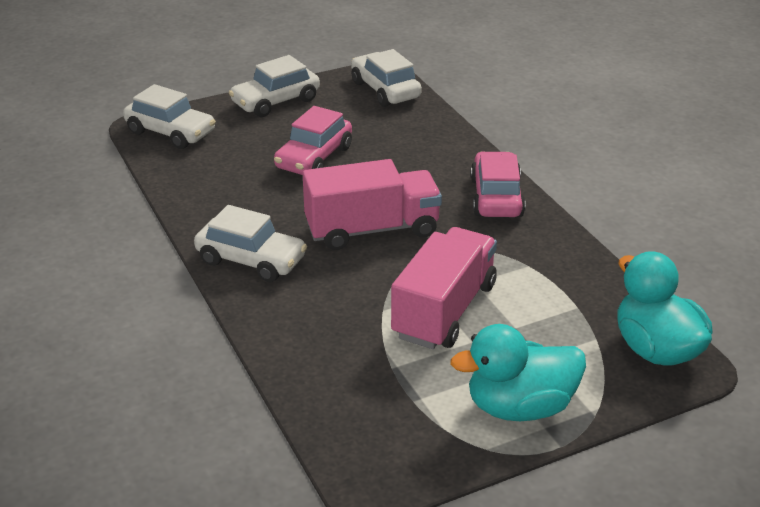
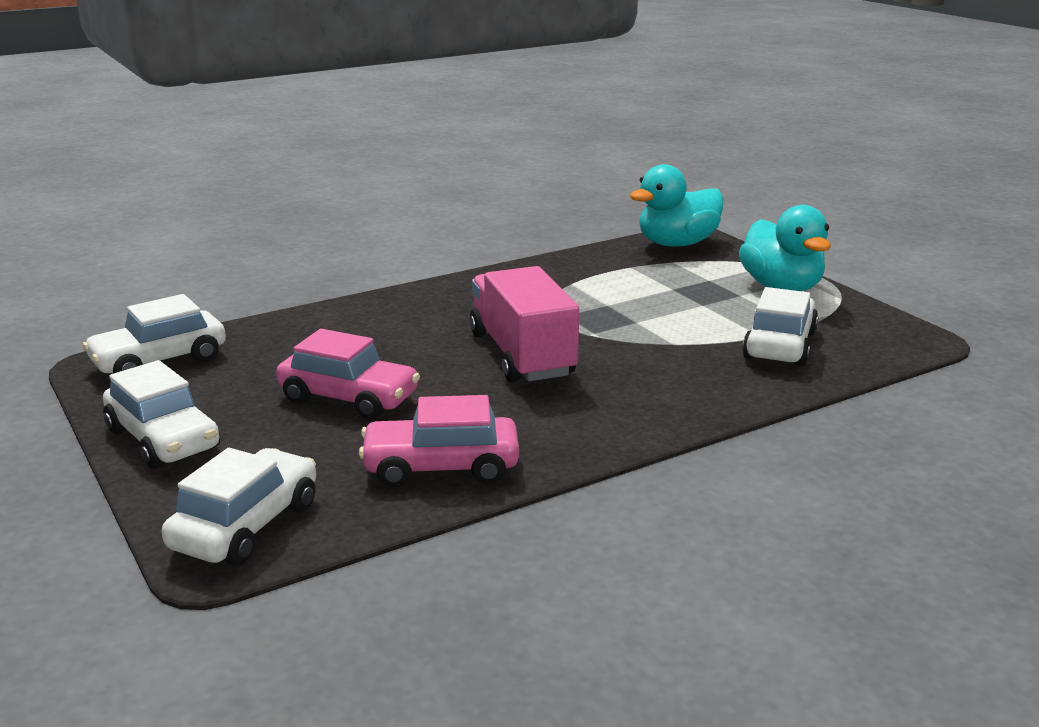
camera: 95 degrees left, 10 degrees down
(251, 260) = (606, 421): white car -> white car (779, 345)
(444, 311) = (660, 316): pink truck -> none
(496, 197) = (446, 296): pink car -> pink car (441, 467)

